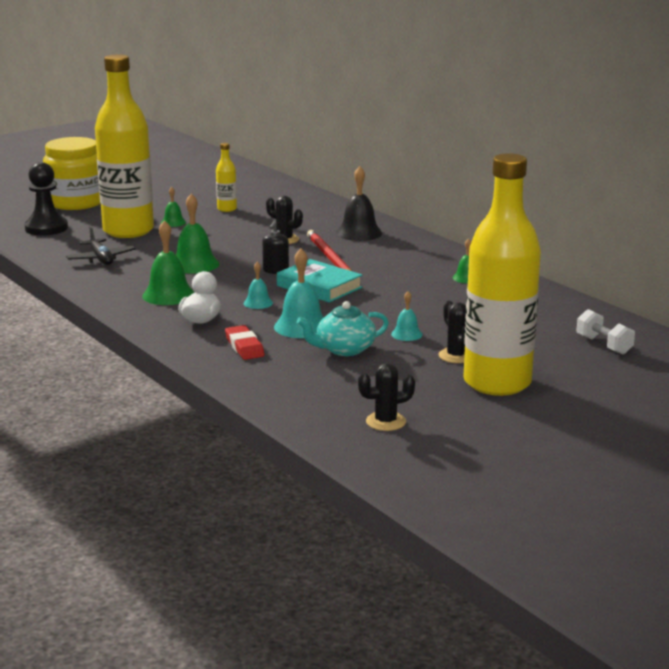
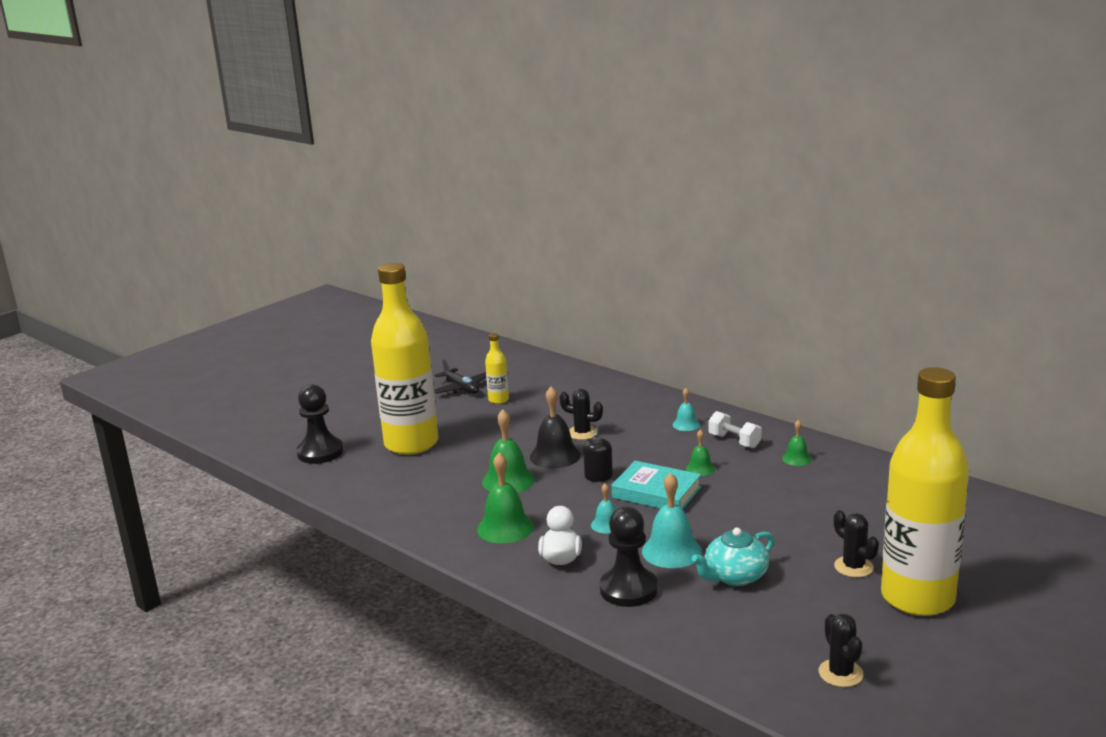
camera: 10 degrees left, 0 degrees up
(76, 202) = (333, 412): yellow jar -> none
(101, 259) = (403, 487): black plane -> black plane (461, 388)
(173, 222) = (453, 426): green bell -> green bell (700, 468)
(244, 347) = (628, 589): red eraser -> black pawn
(329, 257) = (643, 451): red pencil -> none
(359, 233) = (652, 413): black bell -> black bell (555, 456)
(386, 422) = (840, 673): black cactus -> black cactus turned 75 degrees counterclockwise
(406, 334) = (785, 545): turquoise bell -> turquoise bell (686, 424)
(604, 345) = (987, 528): white dumbbell -> white dumbbell (734, 441)

